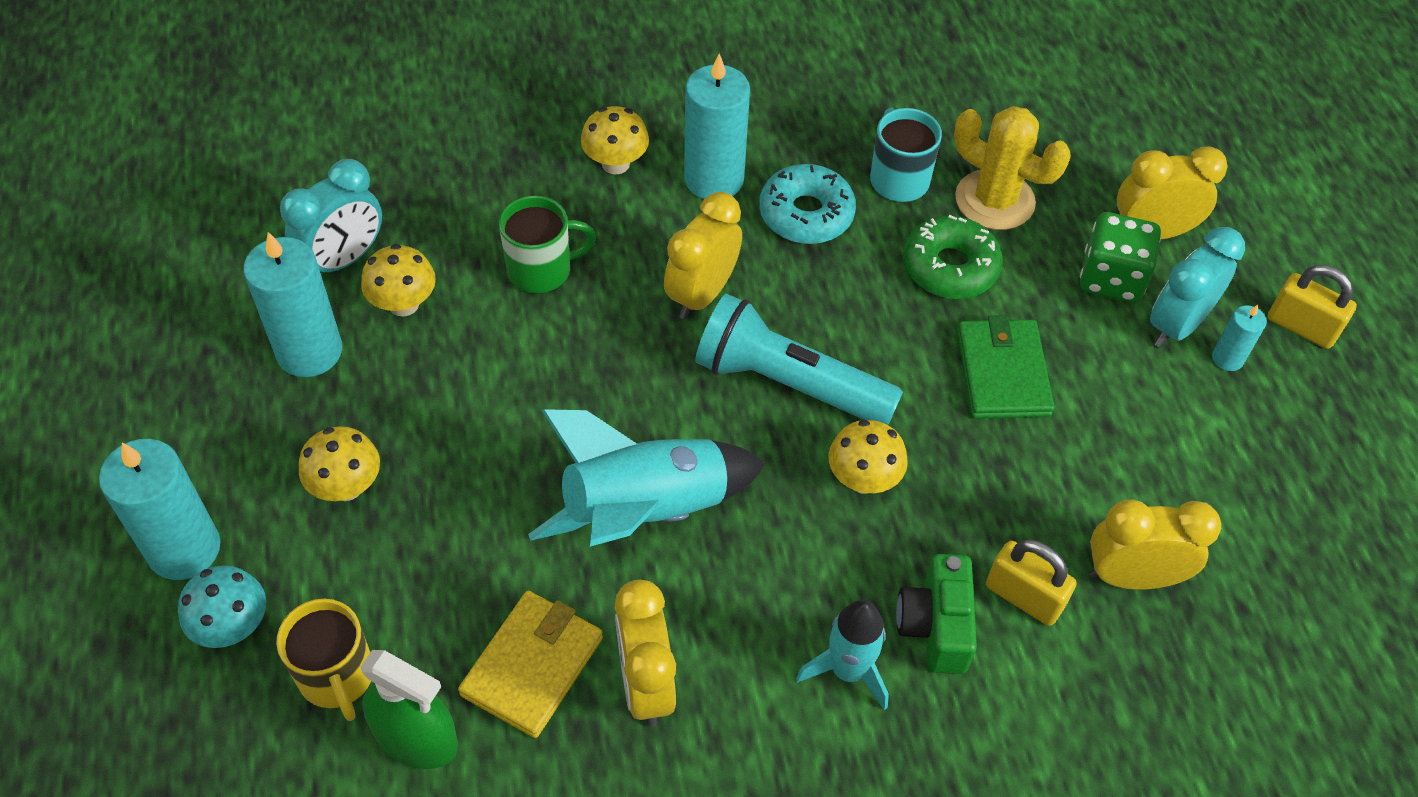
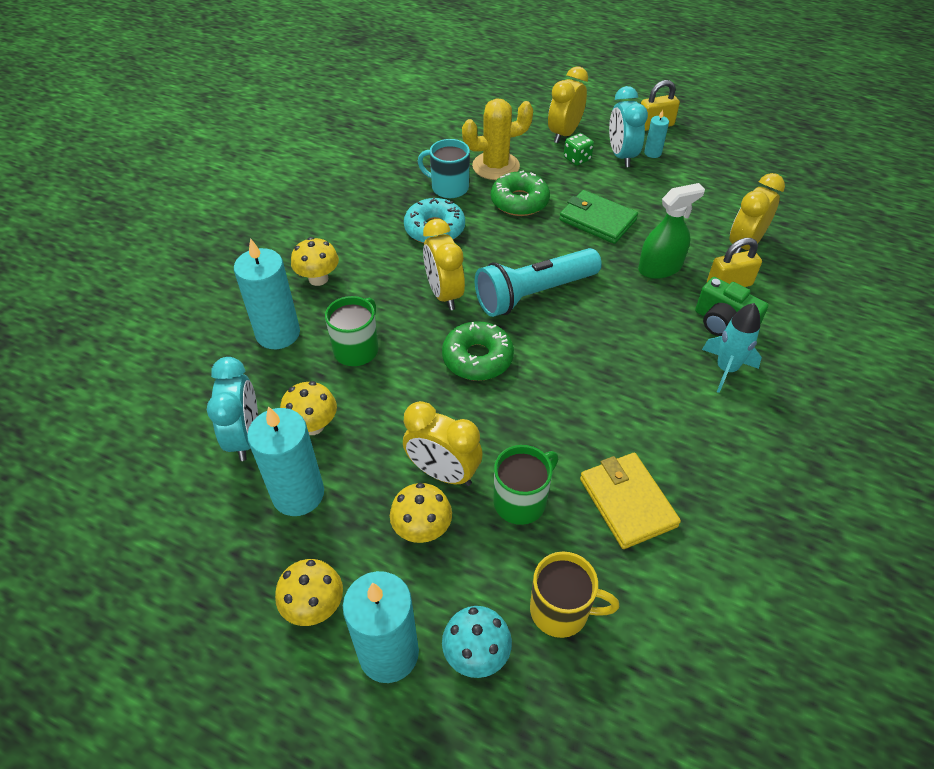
camera: 50 degrees left, 5 degrees down
(416, 737) = (636, 589): green spray bottle -> green spray bottle (660, 268)
(452, 557) = (521, 501): none -> green mug
(627, 390) = (477, 358): none -> green donut
(645, 684) = (676, 456): yellow clock -> yellow clock (443, 473)
(646, 511) = (564, 394): turquoise rocket -> none
(714, 179) = (374, 248): turquoise candle -> turquoise candle (278, 333)
(863, 479) = (617, 300): yellow mushroom -> yellow mushroom (314, 606)
(1111, 278) = (577, 159): green dice -> green dice, size x0.62

